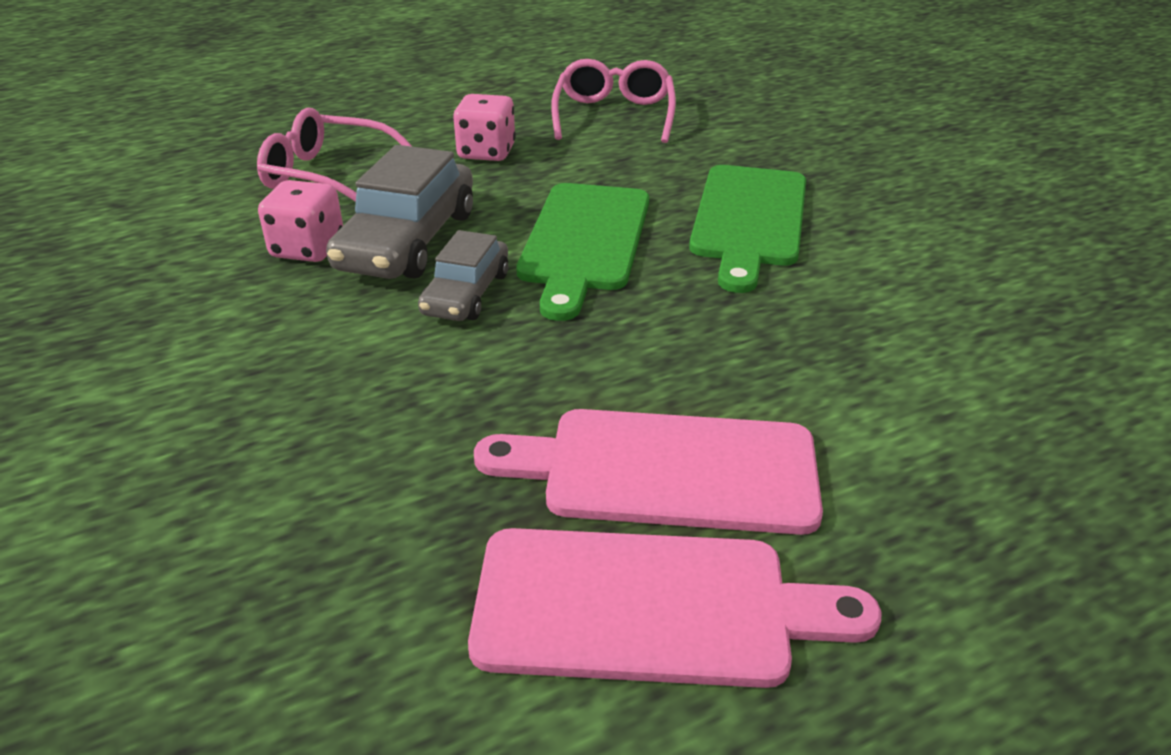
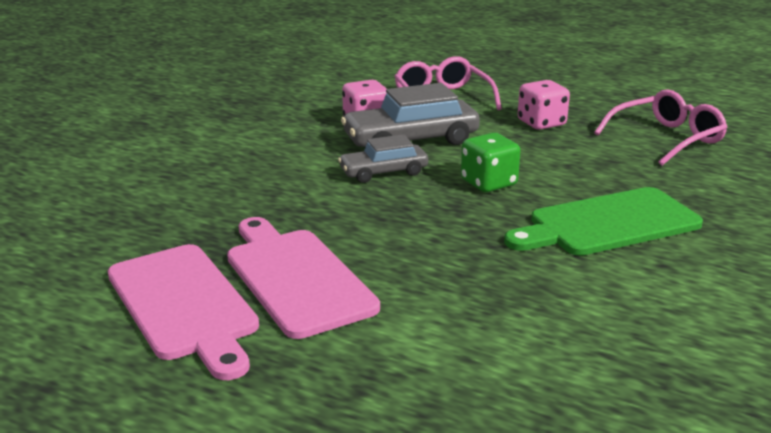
camera: 55 degrees right, 10 degrees down
(584, 241) = (488, 183): green cutting board -> green dice

